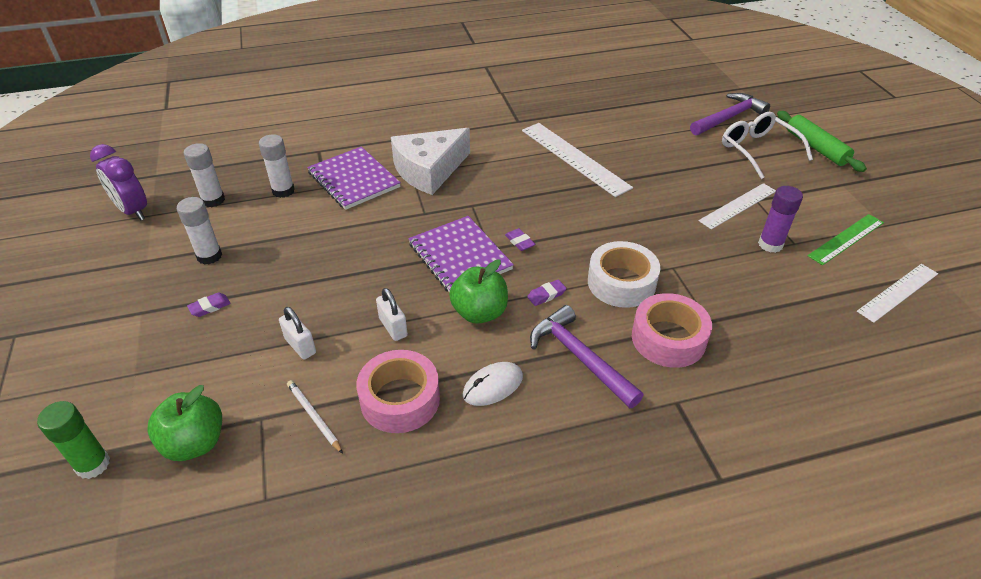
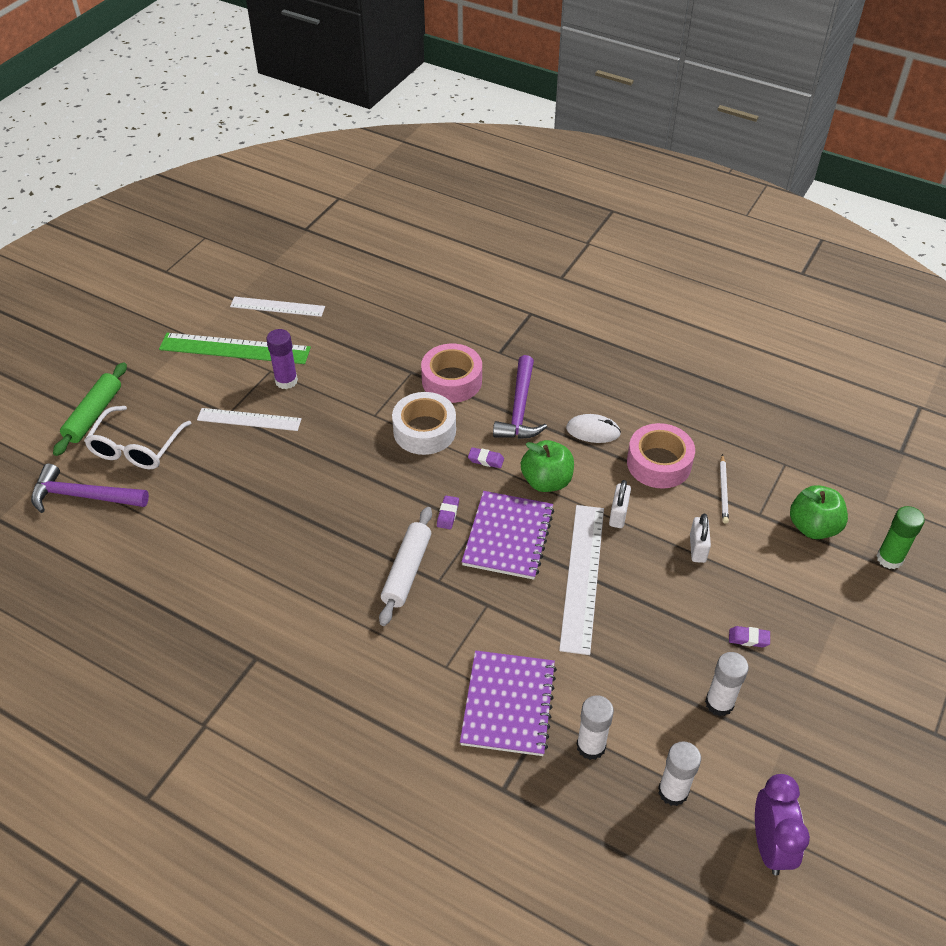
camera: 135 degrees left, 5 degrees up
(429, 170) = (425, 656): white cheese -> none
(498, 198) = (407, 571): none -> white rolling pin
(574, 158) = (283, 562): white ruler -> white ruler (582, 576)
(846, 239) = (235, 348): green ruler -> green ruler, size x1.53

